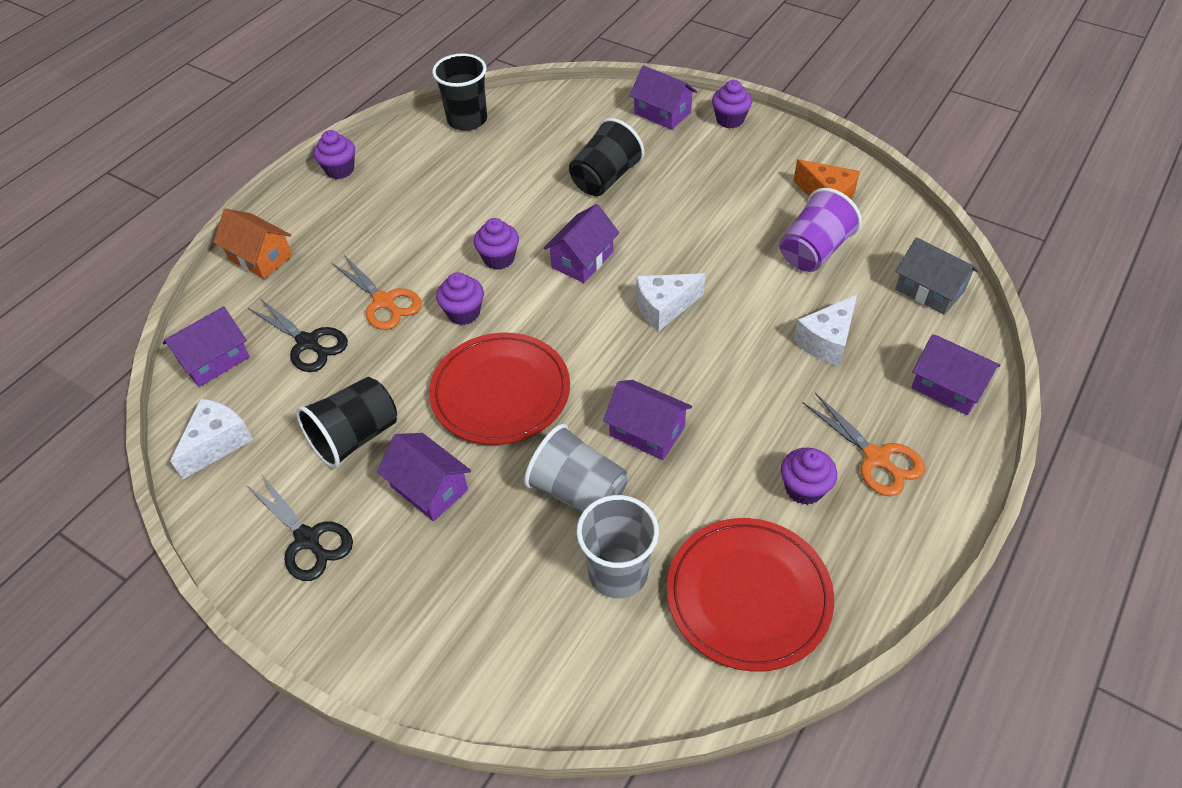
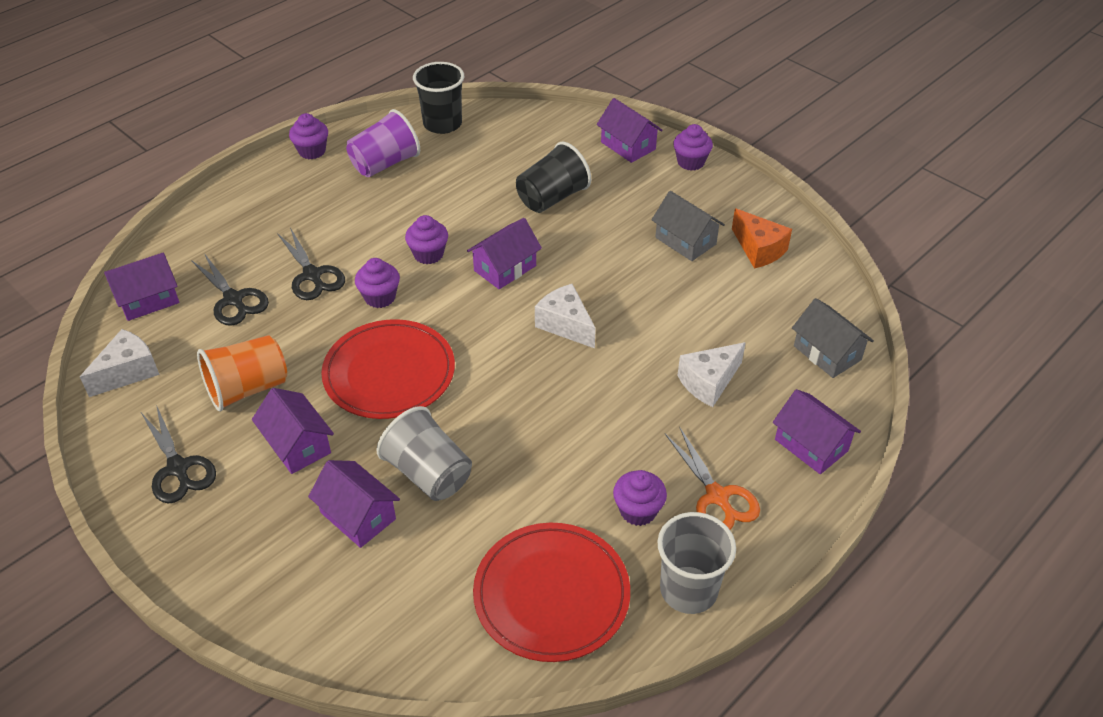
camera: 10 degrees right, 5 degrees down
(260, 257) = (216, 217): orange house -> none
(355, 437) = (247, 388): black cup -> orange cup
(384, 302) = (312, 275): orange scissors -> black scissors
(618, 572) = (440, 550): grey cup -> grey cup (688, 590)
(647, 431) = (510, 432): purple house -> purple house (358, 516)
(664, 308) = (565, 325): white cheese -> white cheese turned 60 degrees clockwise
(753, 200) = (685, 241): none -> grey house
(813, 251) = (727, 297): purple cup -> purple cup (385, 164)

